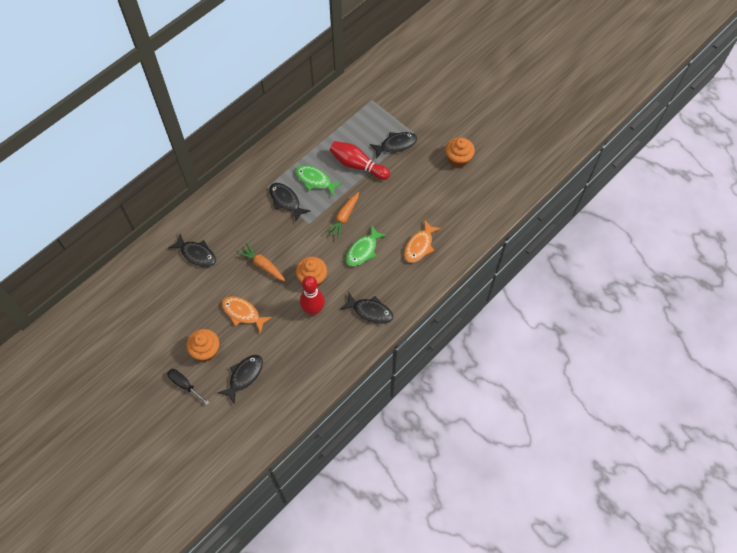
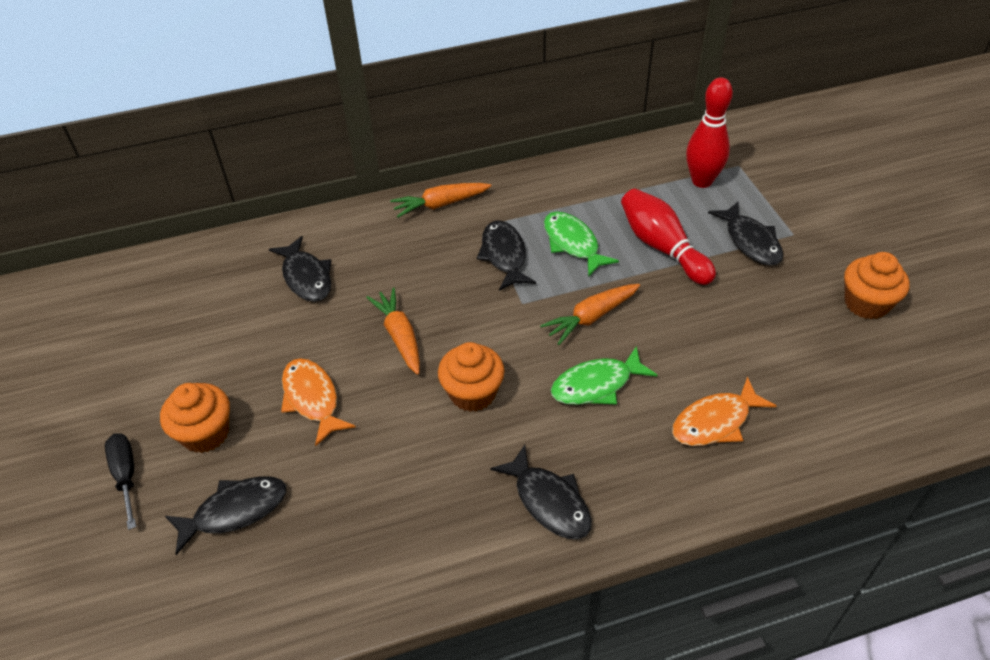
camera: 30 degrees right, 15 degrees down
(236, 184) = (440, 204): none -> orange carrot
(313, 310) = (440, 449): red bowling pin -> red bowling pin (702, 181)
(396, 145) = (750, 241): black fish -> black fish turned 60 degrees clockwise

